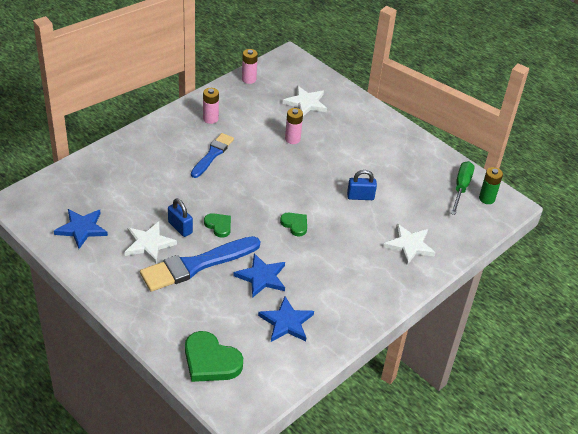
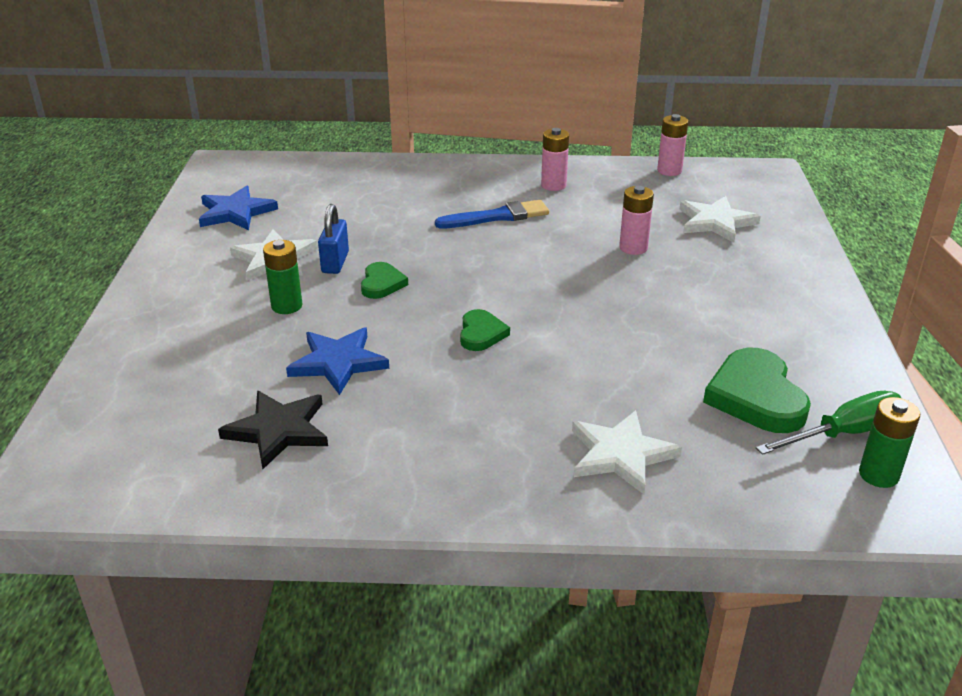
camera: 50 degrees right, 10 degrees down
(196, 265) = (287, 306): blue brush -> green battery
(210, 361) = (119, 409): green heart -> green heart (756, 397)
(286, 322) = (278, 430): blue star -> black star
(360, 197) = (634, 353): blue padlock -> none

